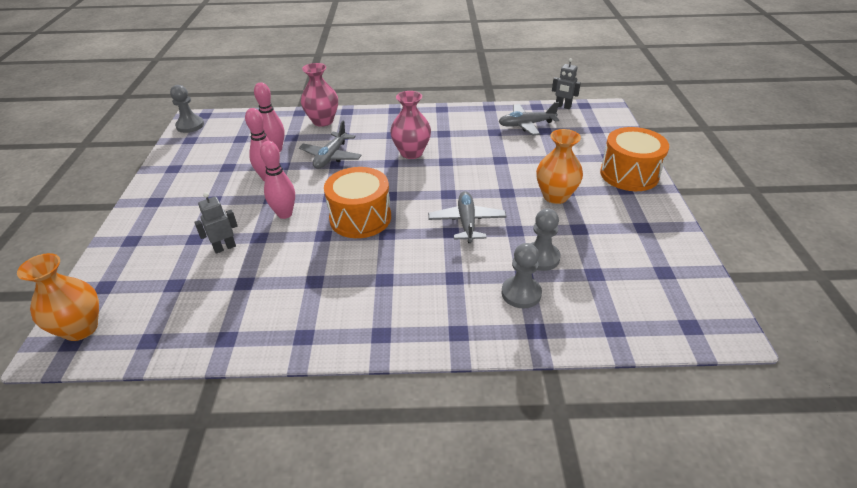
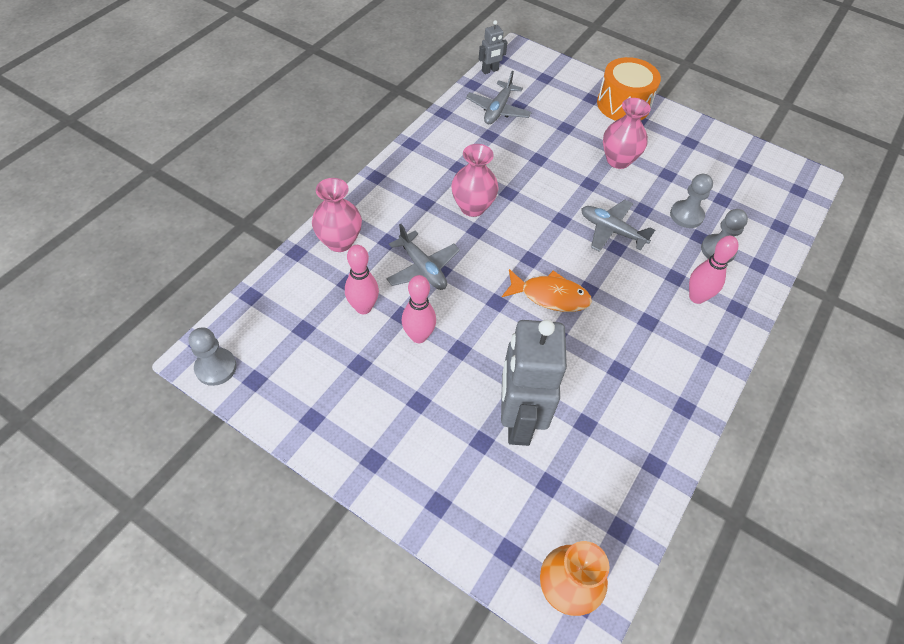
camera: 60 degrees left, 15 degrees up
(225, 247) = (517, 420): grey robot -> grey robot, size x2.26
(285, 214) = (498, 349): pink bowling pin -> pink bowling pin (696, 297)
(360, 218) = (550, 296): orange drum -> orange fish
(555, 196) = (618, 160): orange vase -> pink vase

